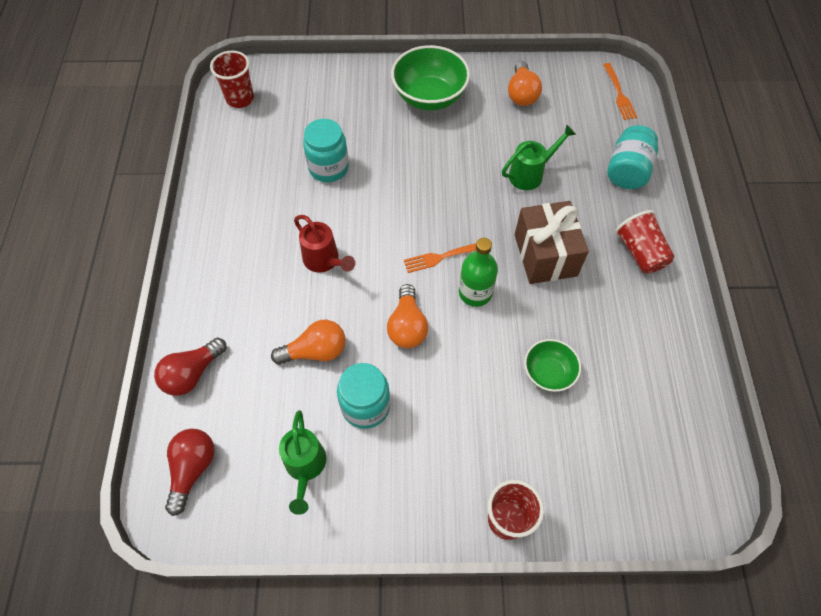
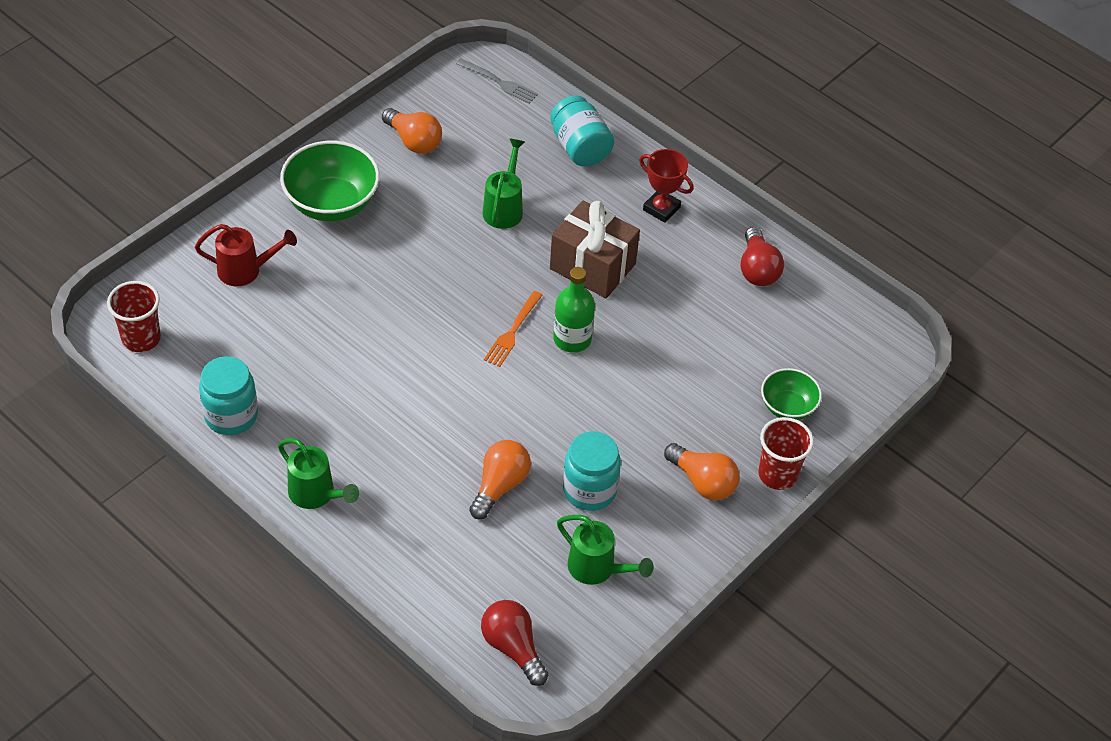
camera: 50 degrees left, 10 degrees down
(192, 374) = (419, 588): red light bulb -> red light bulb (757, 269)
(212, 262) = (316, 494): none -> green watering can
(324, 261) = (416, 413): red watering can -> red watering can (245, 270)
(328, 168) = (317, 335): turquoise jar -> turquoise jar (231, 415)
(407, 326) = (549, 407): orange light bulb -> orange light bulb (703, 482)
(548, 373) = (694, 353): green bowl -> green bowl (787, 407)
(619, 93) = (499, 82): orange fork -> grey fork
(640, 252) = (661, 209): red cup -> red trophy

